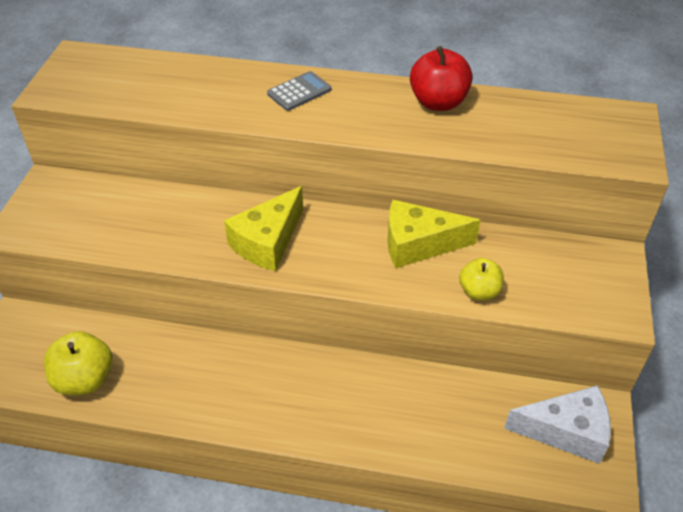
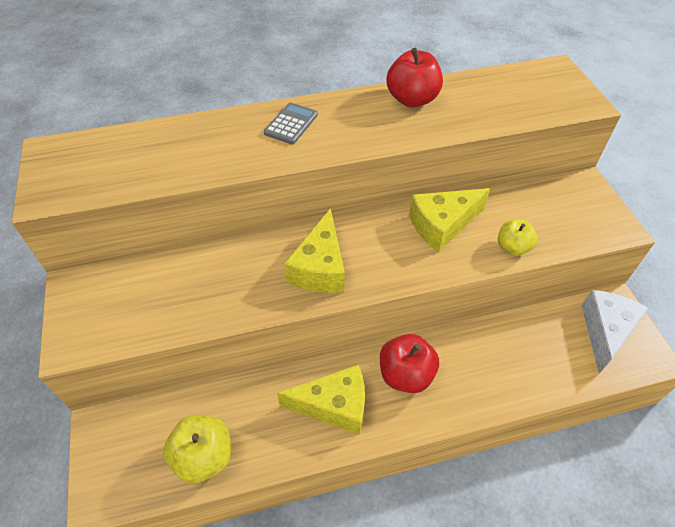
camera: 25 degrees left, 5 degrees up
(226, 385) = (334, 406): none -> yellow cheese
(314, 385) = (406, 374): none -> red apple
(566, 432) = (605, 332): white cheese -> white cheese turned 45 degrees counterclockwise

